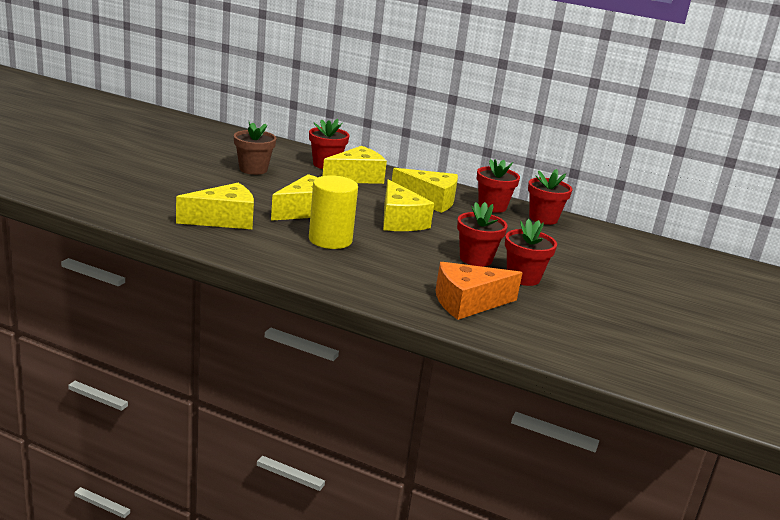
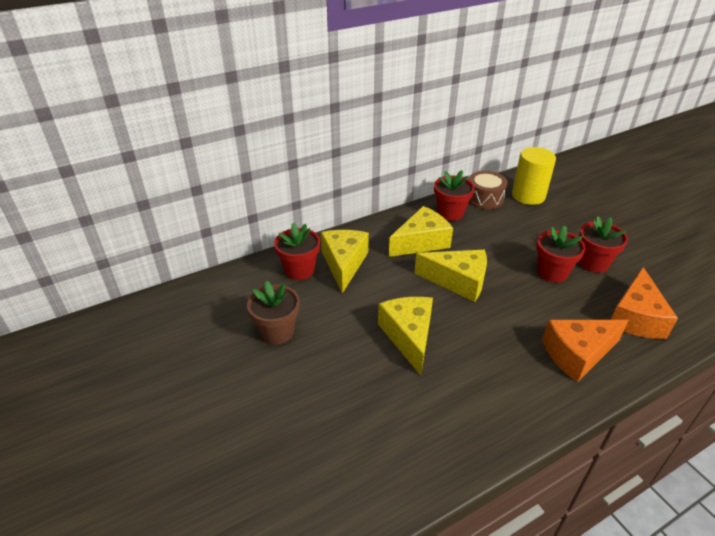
camera: 50 degrees left, 15 degrees up
(224, 220) = (403, 416): yellow cheese -> none
(330, 240) = (485, 349): yellow cylinder -> yellow cylinder (528, 196)
(376, 278) = (577, 354): none -> orange cheese
(543, 218) = (484, 198): red flower pot -> brown drum

